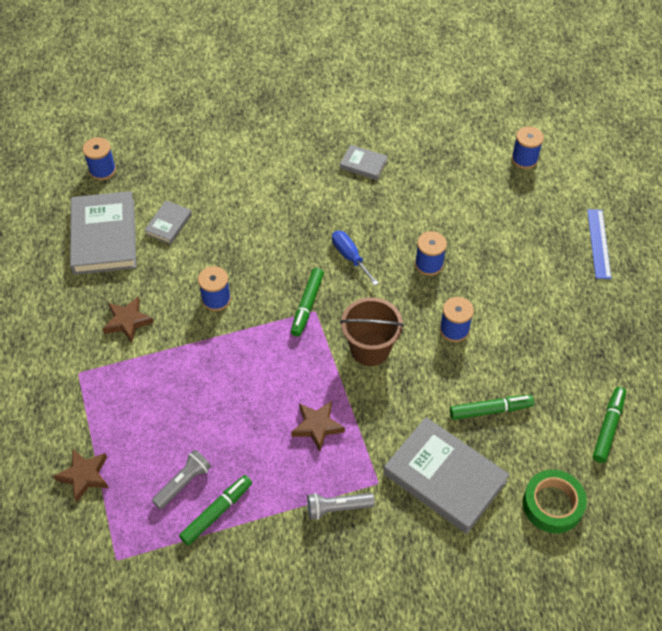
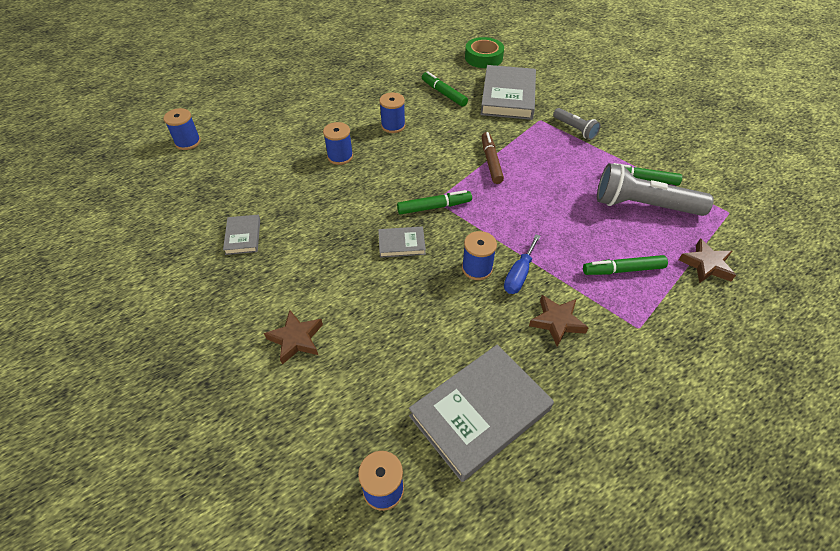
camera: 120 degrees left, 5 degrees down
(168, 224) = (419, 357): grey book -> grey book (401, 244)
(183, 483) = (643, 205): grey flashlight -> grey flashlight, size x1.86
(317, 426) = (531, 159): brown star -> brown star (296, 339)
(338, 387) = (491, 162): none -> brown marker
(350, 257) = (364, 202): blue screwdriver -> blue screwdriver (519, 275)
(370, 349) = (445, 158): brown bucket -> none
(598, 243) = (264, 87): blue ruler -> none
(608, 427) = (414, 52): green marker -> green marker (622, 270)

